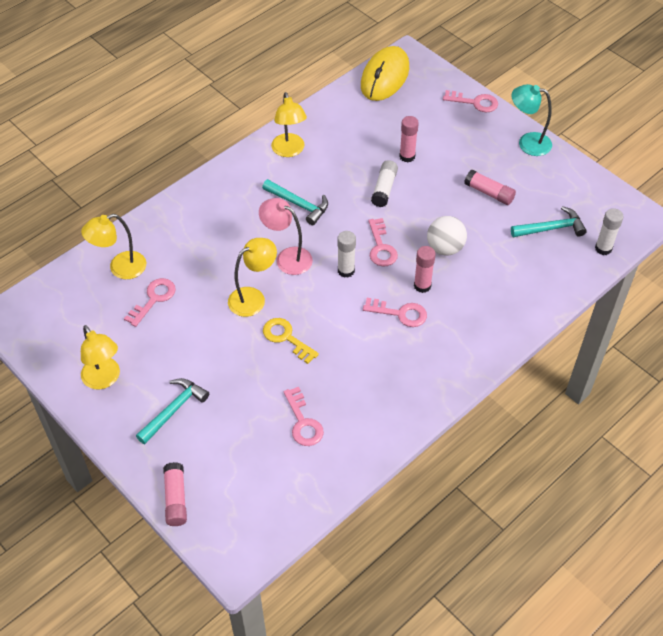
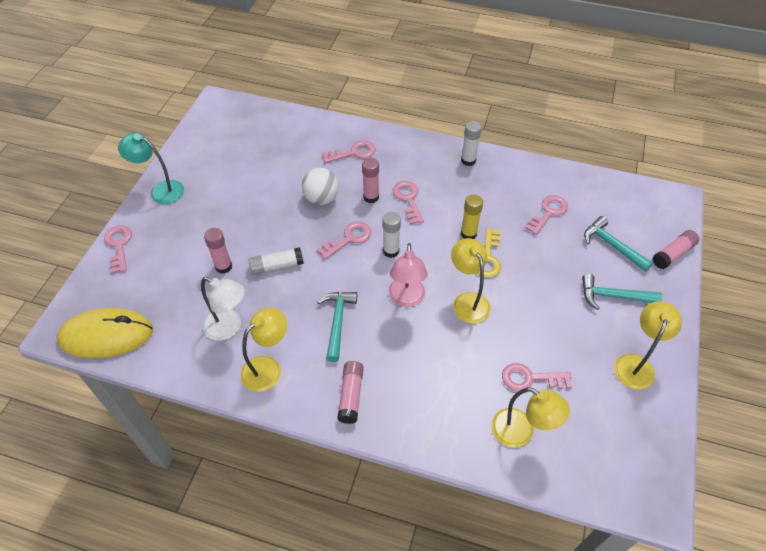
camera: 120 degrees left, 0 degrees up
(253, 298) = (467, 301): yellow lamp -> yellow lamp turned 45 degrees clockwise
(324, 339) = (468, 234): none -> yellow glue stick
(342, 141) = (229, 328): none -> white lamp
(489, 193) = (240, 194): pink glue stick -> pink glue stick (351, 395)
(495, 299) = (353, 153): none -> pink key
(527, 142) = (161, 190): turquoise lamp -> turquoise lamp turned 120 degrees clockwise
(551, 228) = (259, 146): turquoise hammer -> turquoise hammer (612, 246)
(603, 248) = (262, 113): white glue stick -> white glue stick (468, 160)

